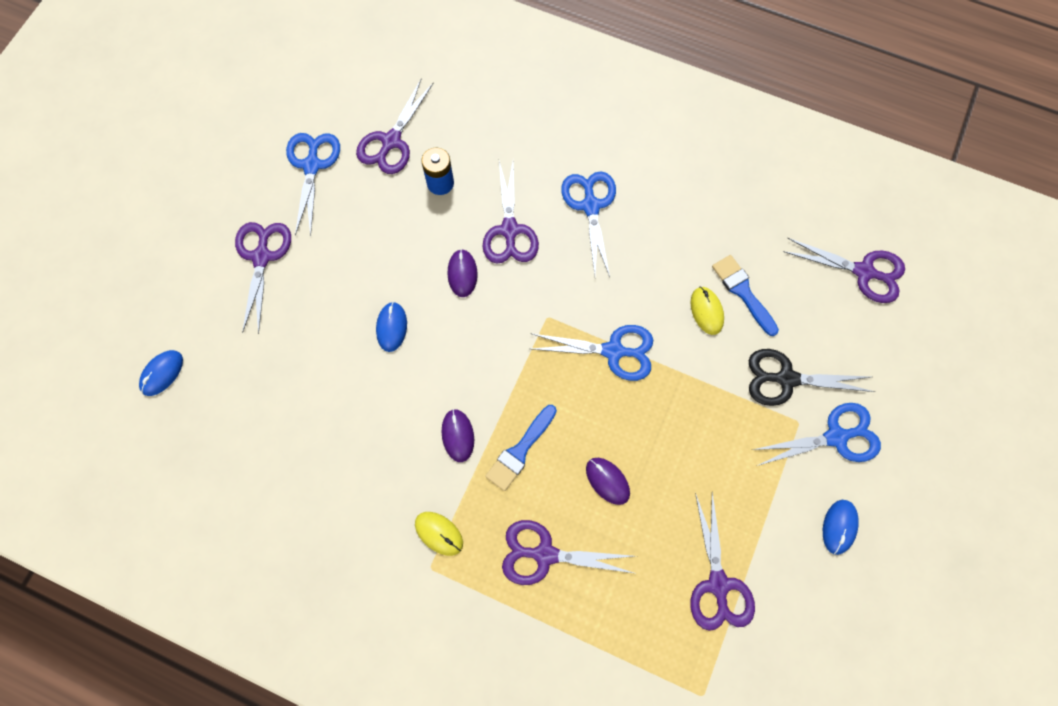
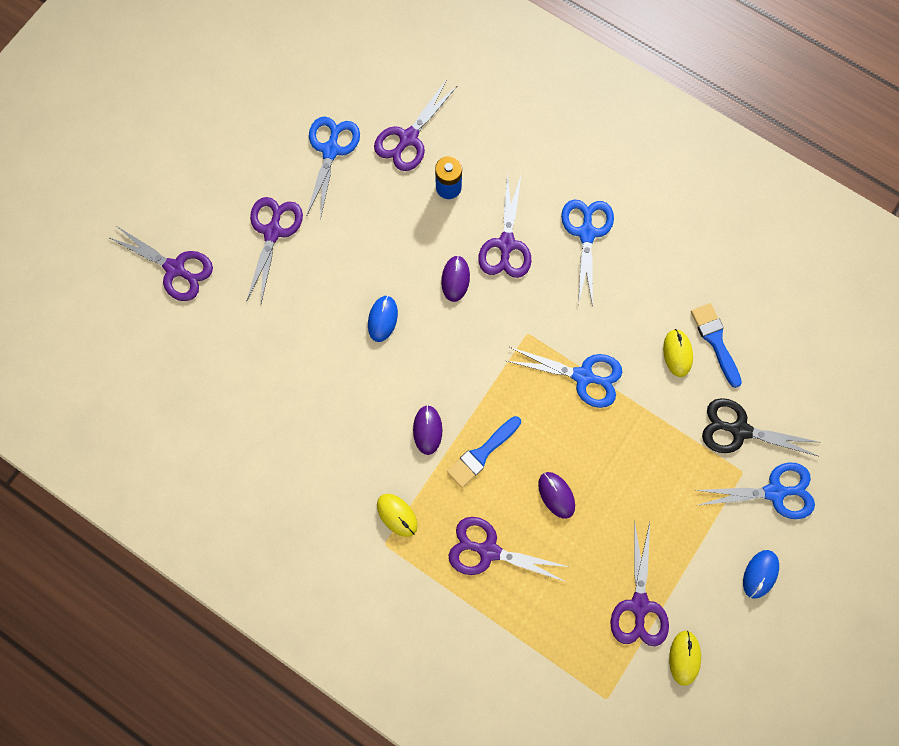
camera: 10 degrees right, 5 degrees up
(162, 373) = (170, 326): blue mouse -> none
(777, 633) = (684, 657): none -> yellow mouse
(863, 272) = (834, 341): purple scissors -> purple scissors (175, 269)

